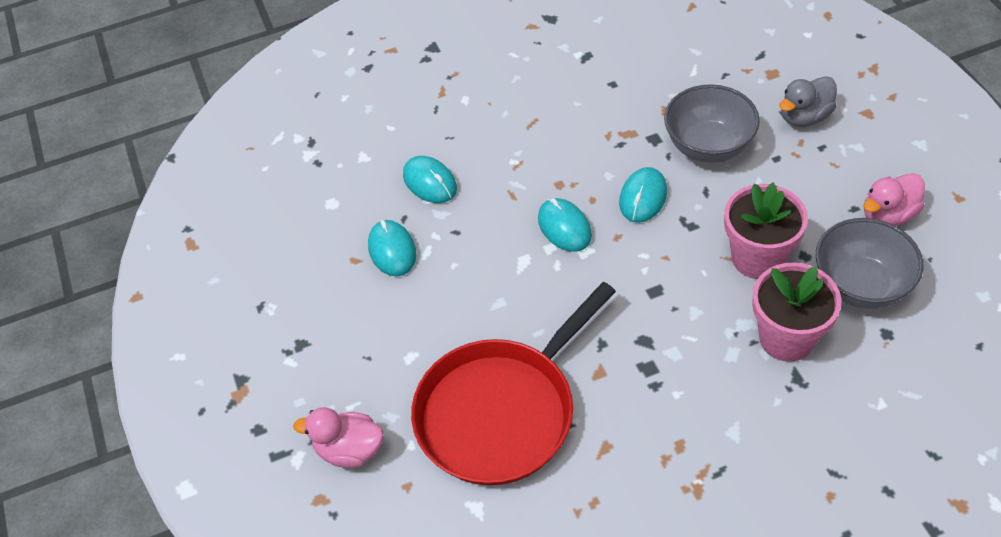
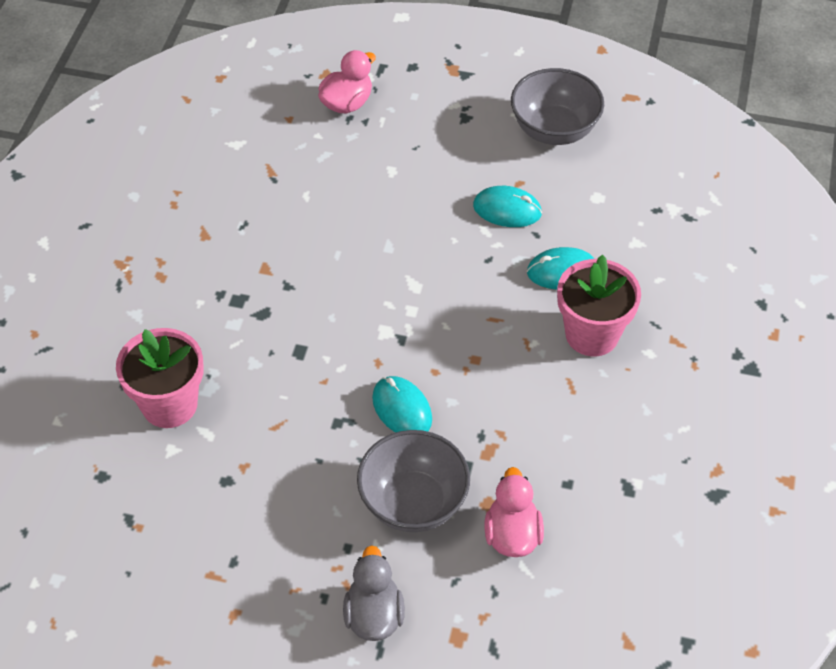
camera: 120 degrees right, 0 degrees up
(501, 412) = (292, 195): red pan -> none
(564, 227) = (423, 332): turquoise mouse -> none
(757, 258) = (258, 444): pink flower pot -> pink flower pot (592, 334)
(860, 285) = (159, 496): grey bowl -> grey bowl (554, 130)
(888, 215) = (200, 582): pink duck -> pink duck (512, 535)

